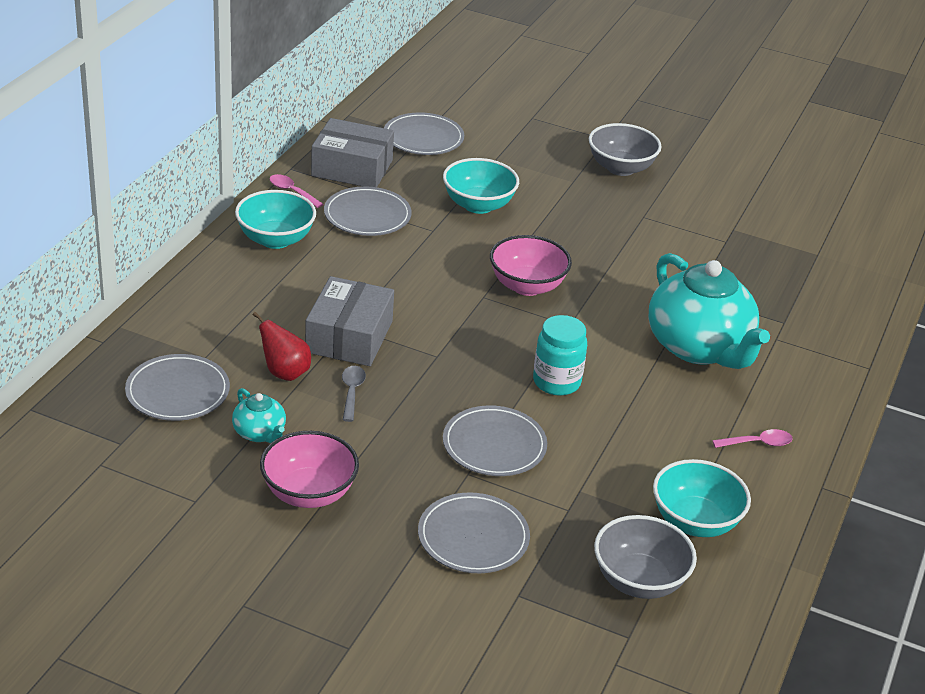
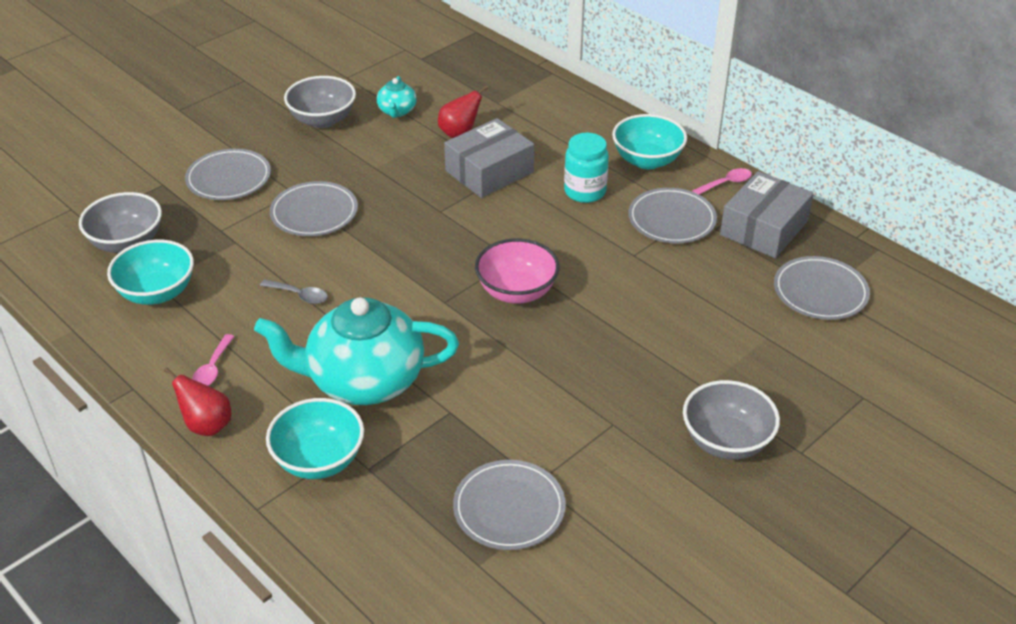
camera: 115 degrees right, 5 degrees up
(177, 392) = (462, 86): grey plate -> grey plate (509, 508)
(260, 433) = (397, 111): turquoise teapot -> turquoise teapot turned 75 degrees counterclockwise
(309, 493) = (323, 120): pink bowl -> grey bowl
(349, 337) = (489, 171): grey box -> grey box turned 75 degrees counterclockwise
(352, 392) = (419, 159): grey spoon -> grey spoon (299, 295)
(478, 205) = (672, 297): turquoise bowl -> turquoise bowl (319, 460)
(556, 382) = (368, 268): turquoise jar -> turquoise jar (585, 192)
(820, 423) = (207, 425): none -> red pear

